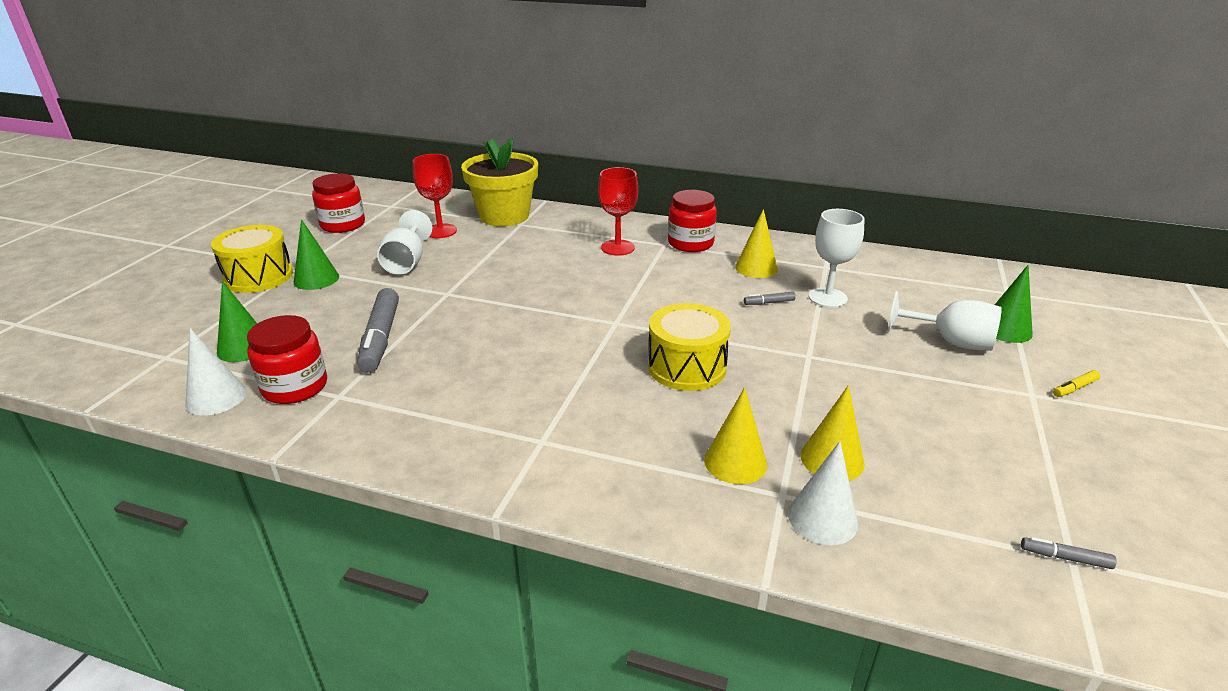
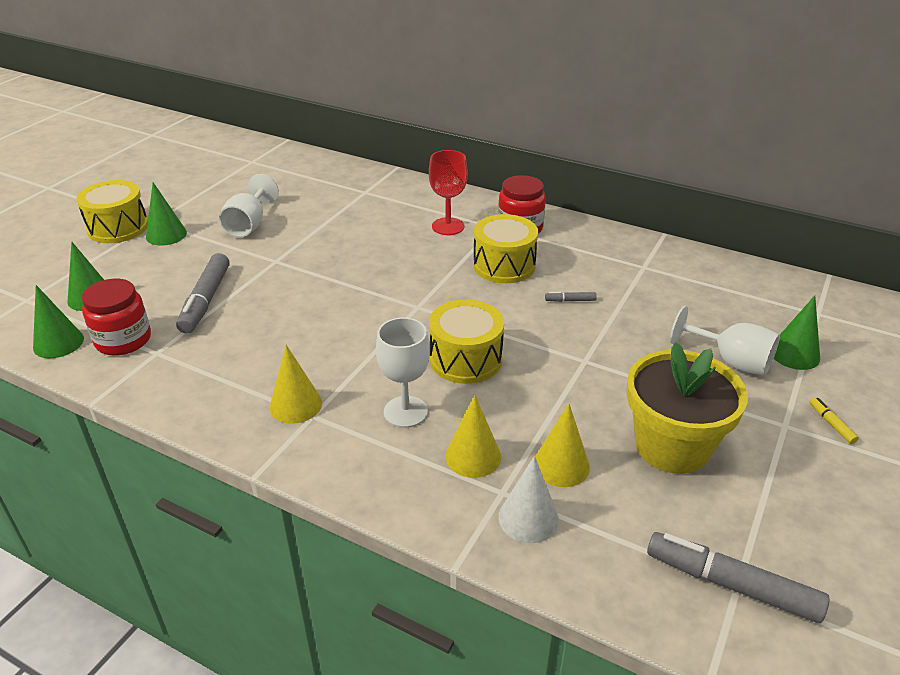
camera: 10 degrees right, 5 degrees up
(216, 398) = (58, 343): white cone -> green cone
(343, 225) = (203, 179): red jar -> none
(440, 231) = (289, 193): red goblet -> none
(504, 216) = (353, 181): yellow flower pot -> yellow flower pot (672, 446)
(689, 277) = (504, 265): none -> yellow drum
(756, 268) = (573, 261): yellow cone -> yellow cone (296, 405)
(827, 298) = (630, 301): white goblet -> white goblet (405, 412)
(1065, 557) = (731, 584): grey marker -> grey marker, size x2.29
(1074, 388) = (831, 424): yellow marker -> yellow marker turned 90 degrees clockwise

